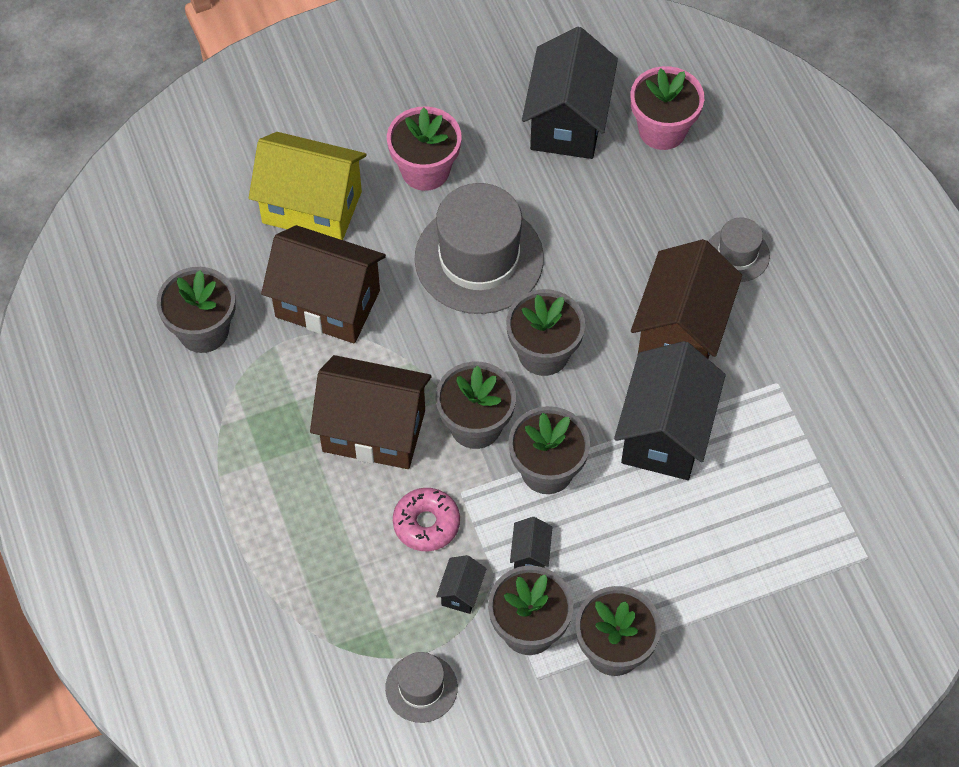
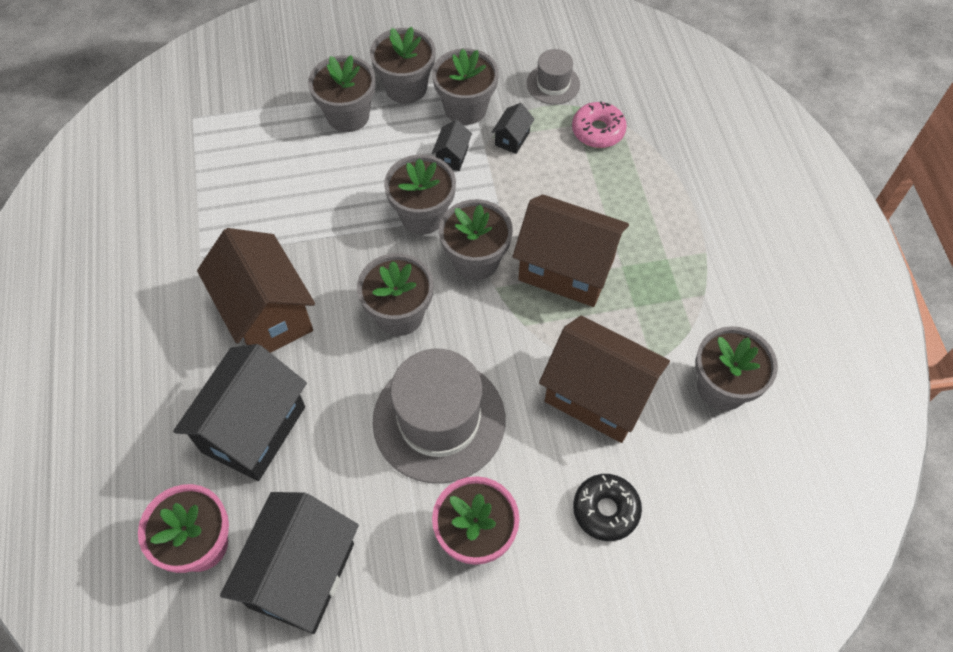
camera: 170 degrees left, 0 degrees up
(312, 207) = (605, 510): yellow house -> black donut
(426, 524) = (531, 190): pink donut -> pink donut (598, 131)
(665, 433) = (314, 229): black house -> black house (254, 429)
(675, 593) = (348, 115): none -> grey flower pot
(681, 332) = (266, 314): brown house -> brown house turned 60 degrees counterclockwise
(737, 254) = (183, 382): grey hat -> none

